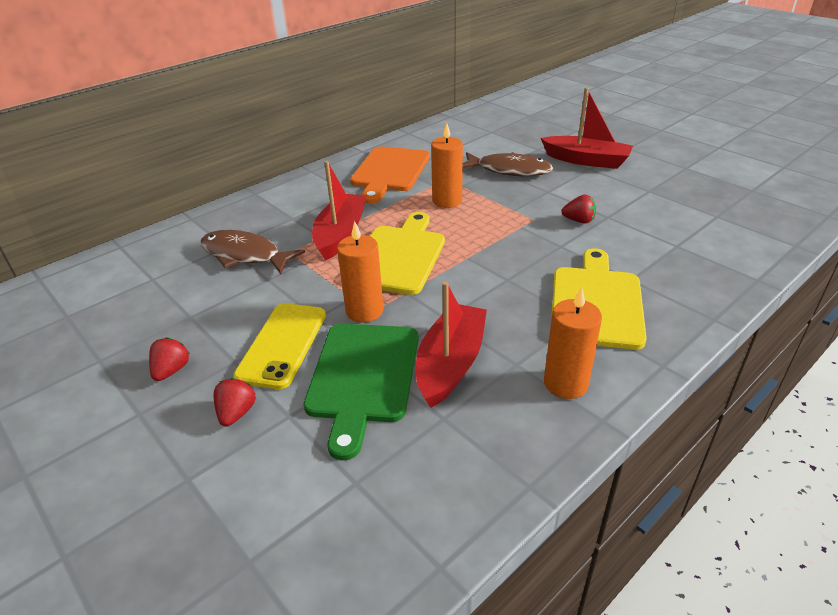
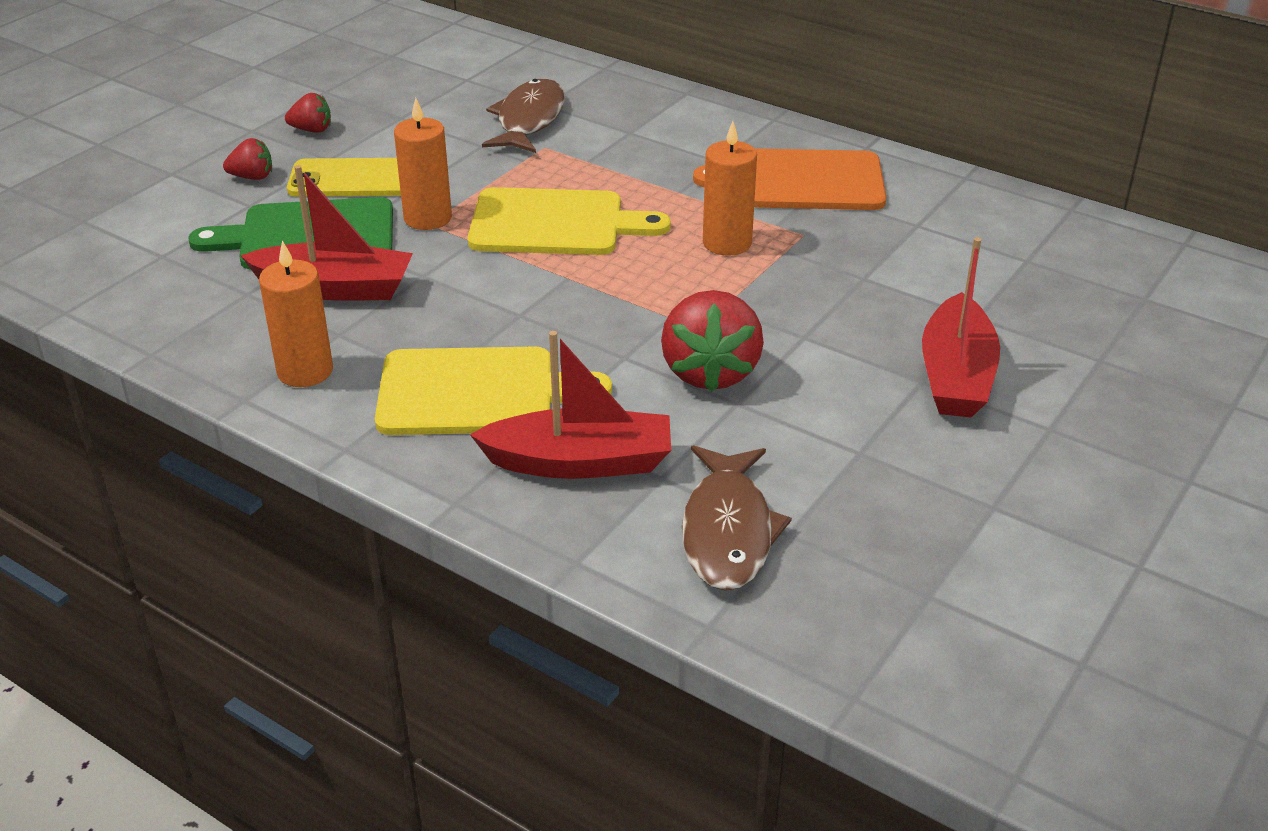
camera: 75 degrees right, 0 degrees up
(340, 234) = (598, 173): red boat -> red boat (580, 462)
(509, 170) = (866, 292): brown fish -> brown fish (727, 531)
(579, 220) = (710, 372): red strawberry -> red strawberry, size x1.98

